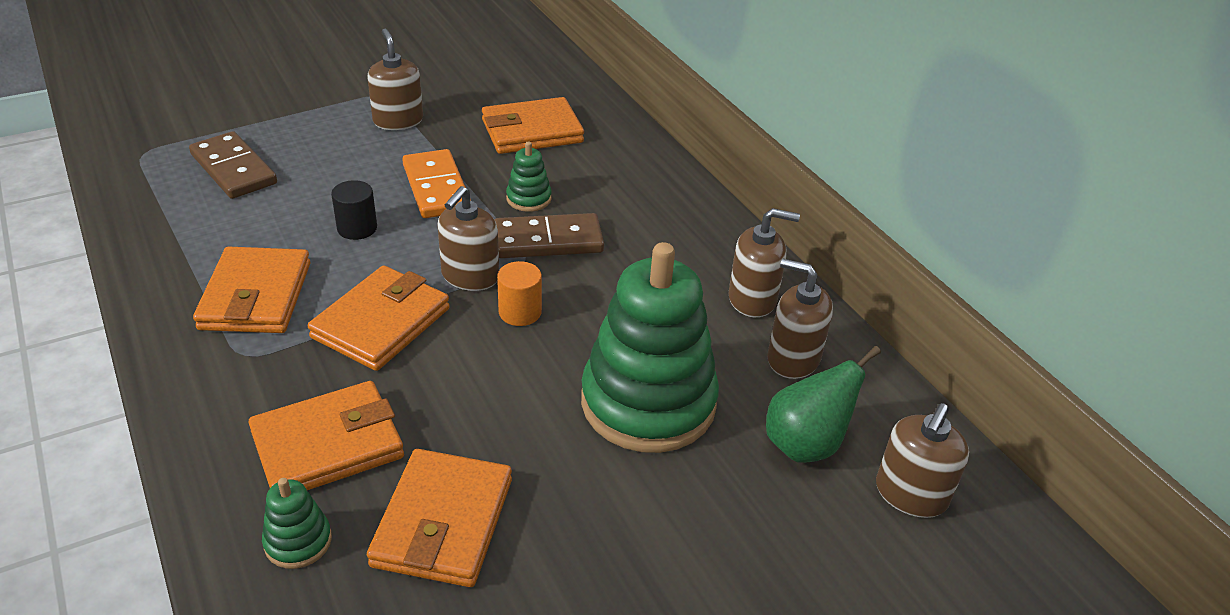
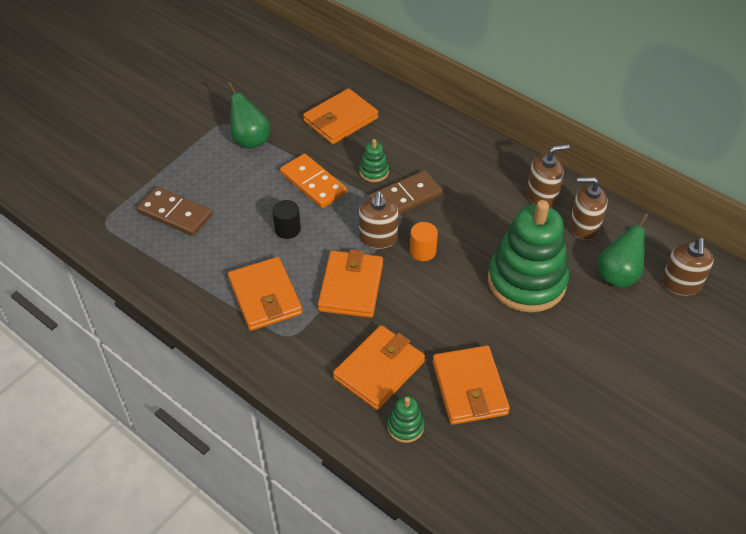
camera: 20 degrees left, 10 degrees up
(398, 120) = (250, 140): brown soap dispenser -> green pear

